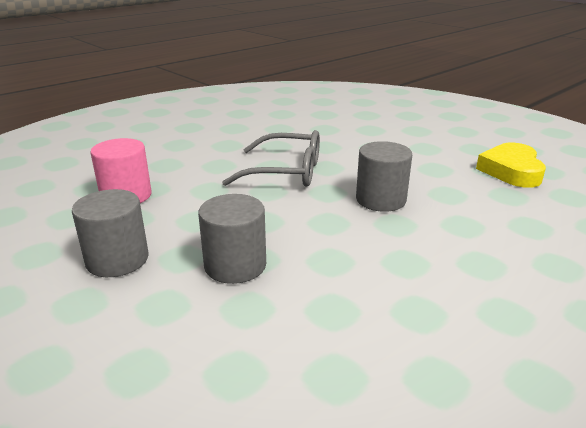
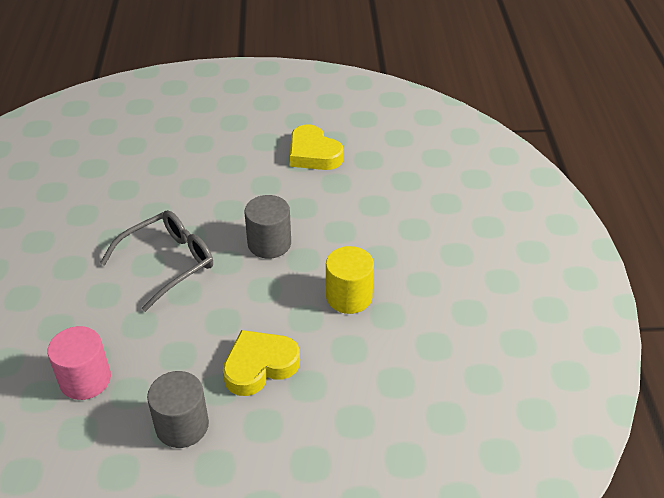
camera: 50 degrees left, 15 degrees up
(235, 265) = (259, 366): grey cylinder -> yellow heart
(397, 272) = (349, 297): none -> yellow cylinder

